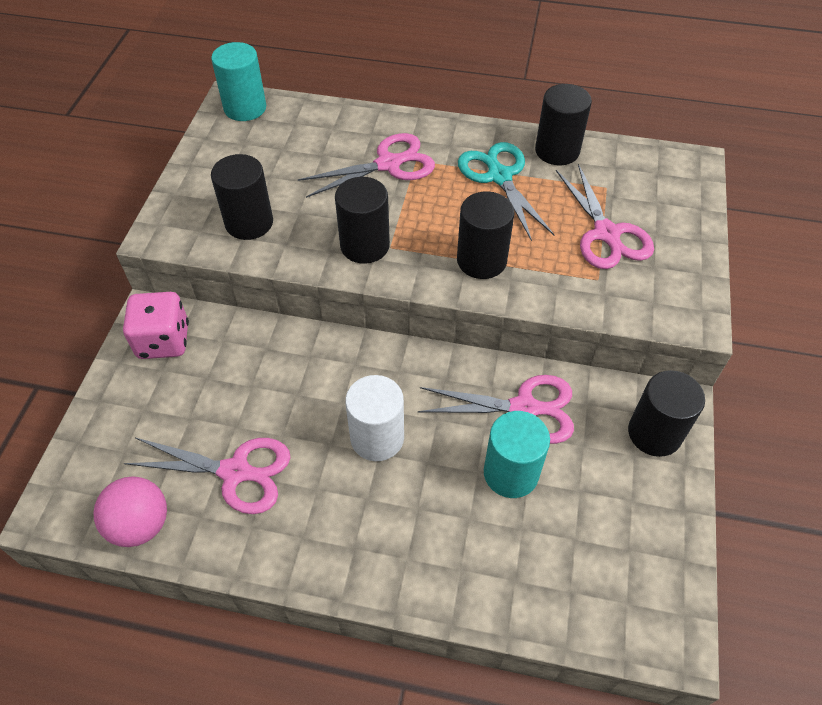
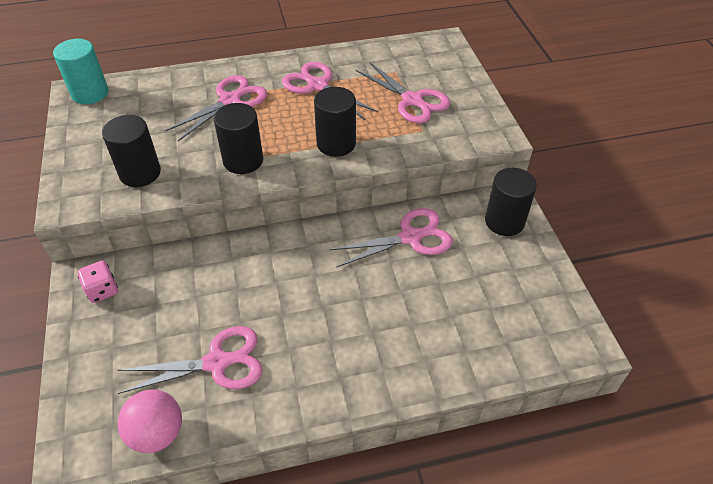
camera: 25 degrees left, 5 degrees down
(163, 341) = (102, 290): pink dice -> pink dice, size x0.65
(377, 438) = (315, 296): white cylinder -> none
(499, 176) = (318, 86): turquoise scissors -> pink scissors
(511, 473) = (424, 283): turquoise cylinder -> none
(557, 151) = (349, 58): black cylinder -> none

